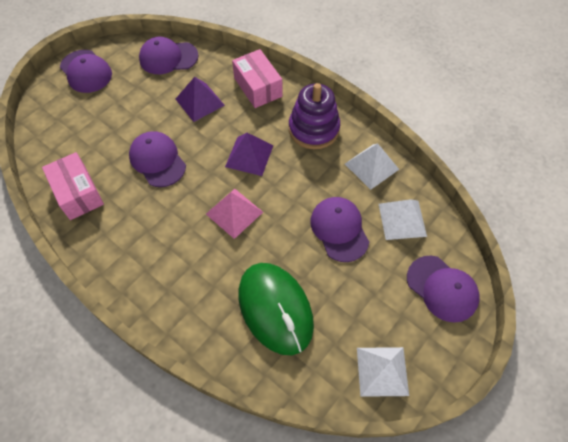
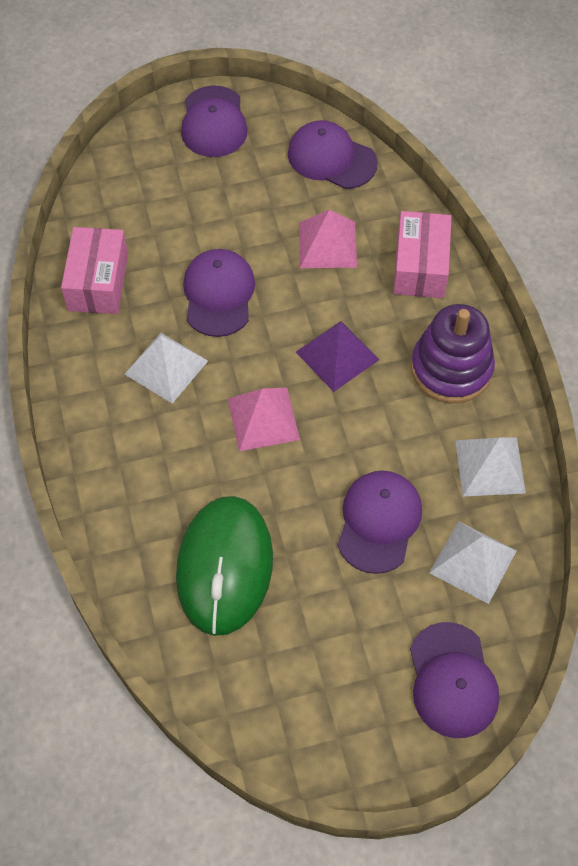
camera: 35 degrees right, 0 degrees up
(200, 102) = (327, 244): purple pyramid -> pink pyramid
(382, 371) = (295, 723): white pyramid -> white pyramid (166, 367)

